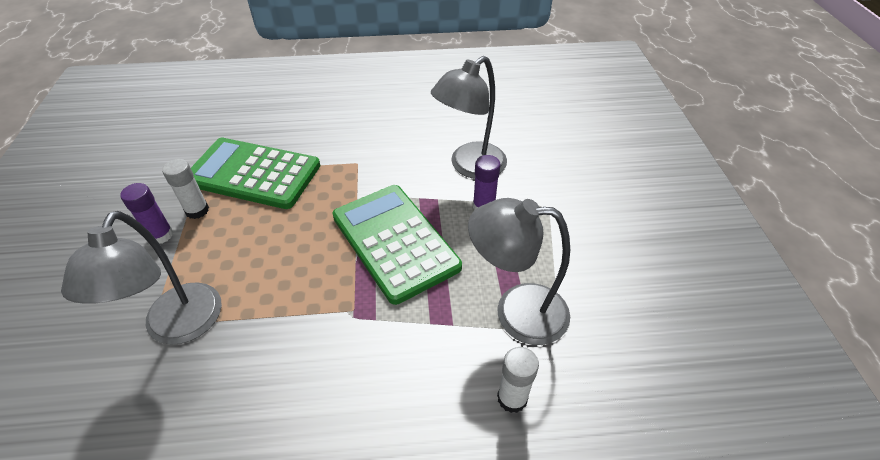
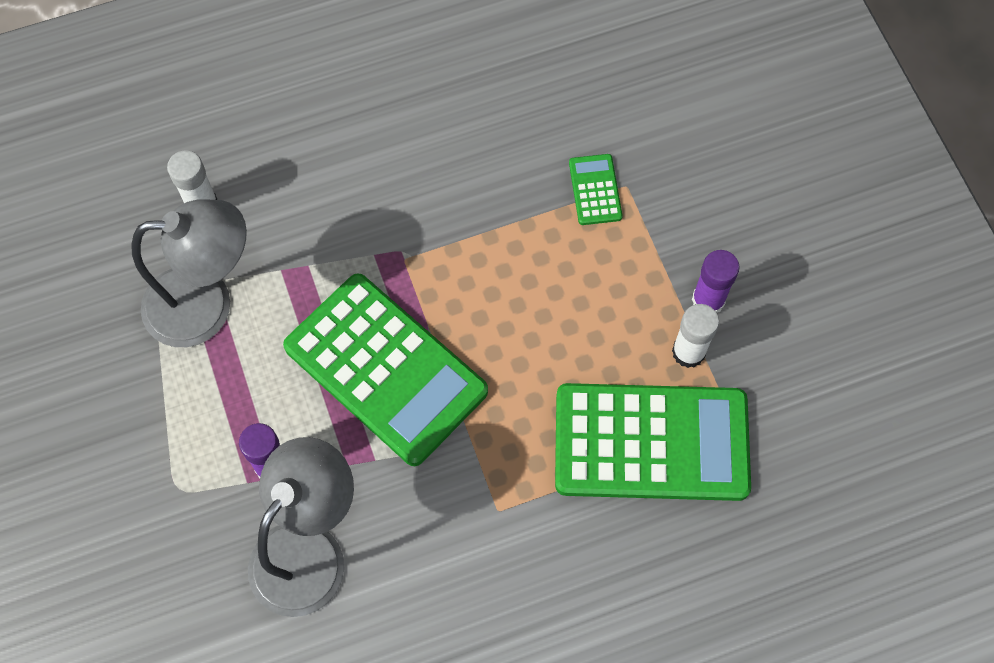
camera: 165 degrees right, 20 degrees up
(178, 327) = (595, 190): grey lamp -> green calculator

